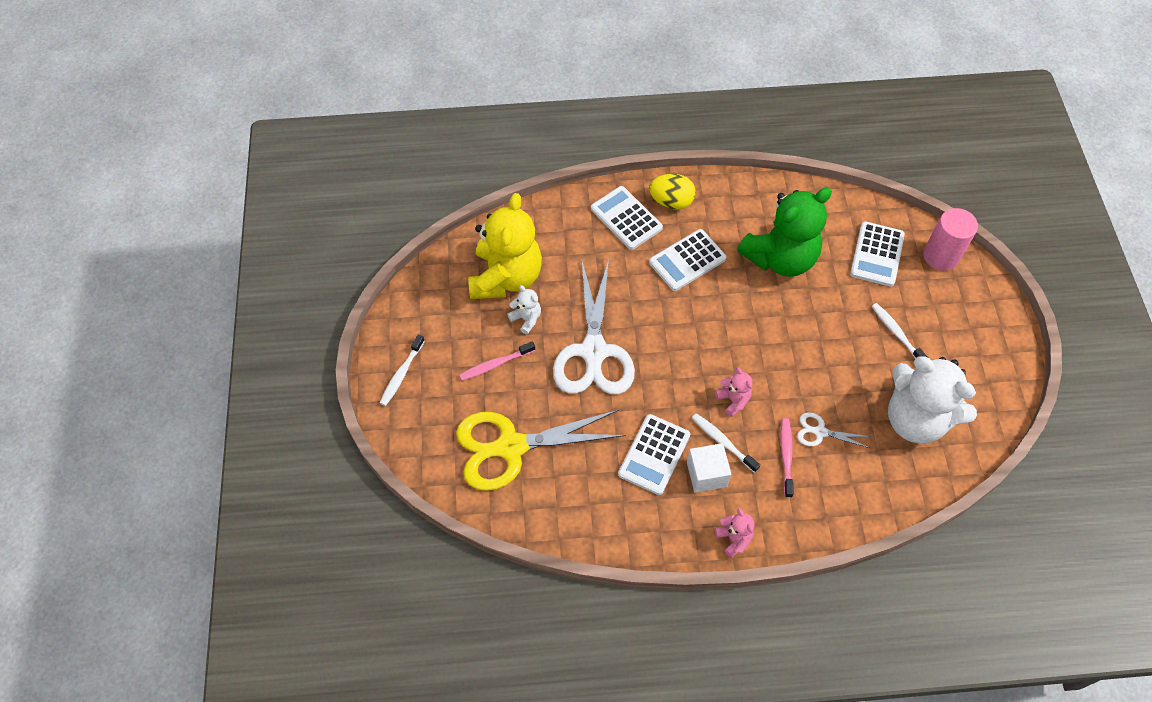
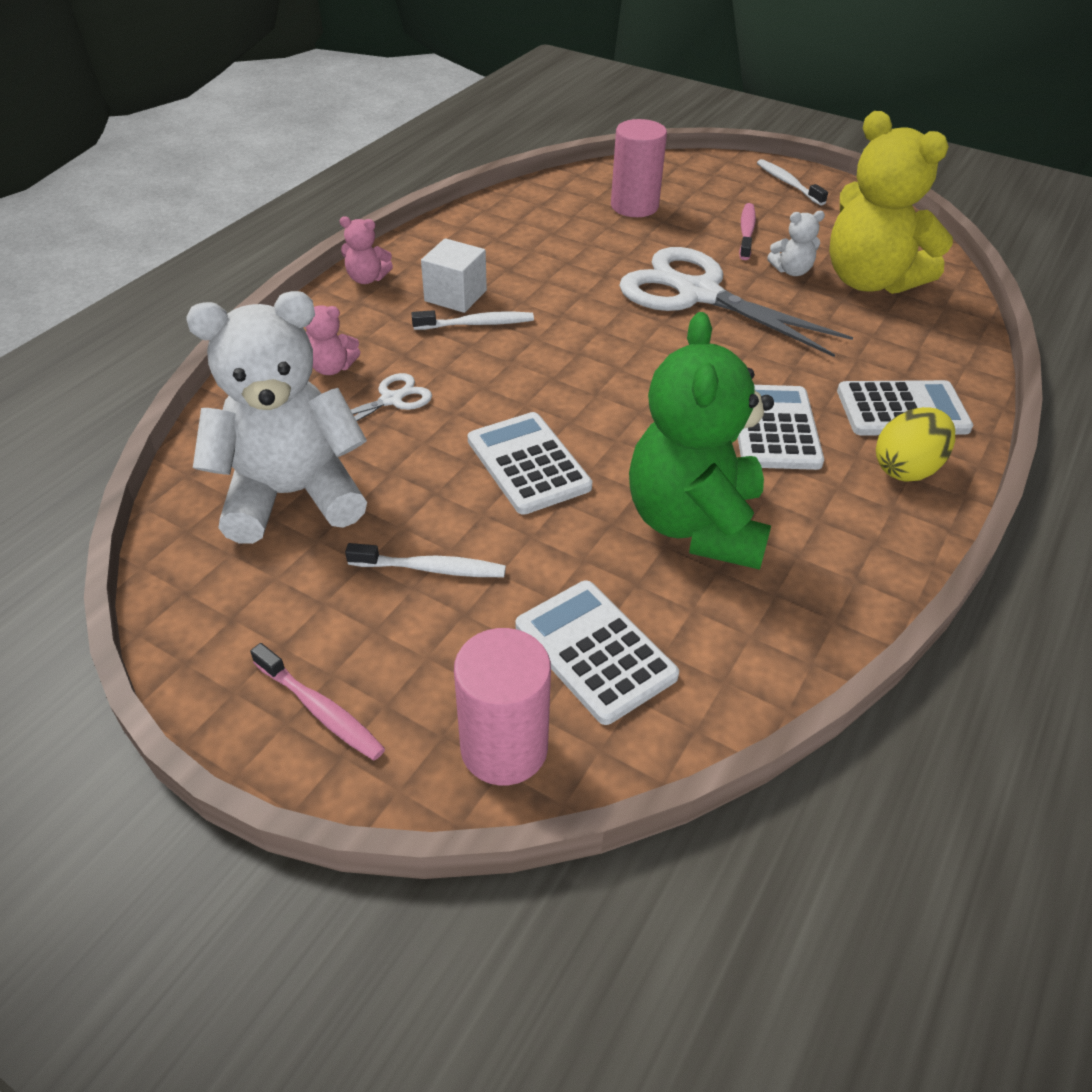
camera: 125 degrees right, 15 degrees down
(511, 447) = (634, 206): yellow scissors -> pink cylinder
(654, 454) = (521, 275): white calculator -> white calculator (528, 464)
(733, 400) = (518, 357): pink teddy bear -> pink teddy bear (332, 368)
(786, 456) = (400, 358): pink toothbrush -> pink toothbrush (320, 710)

